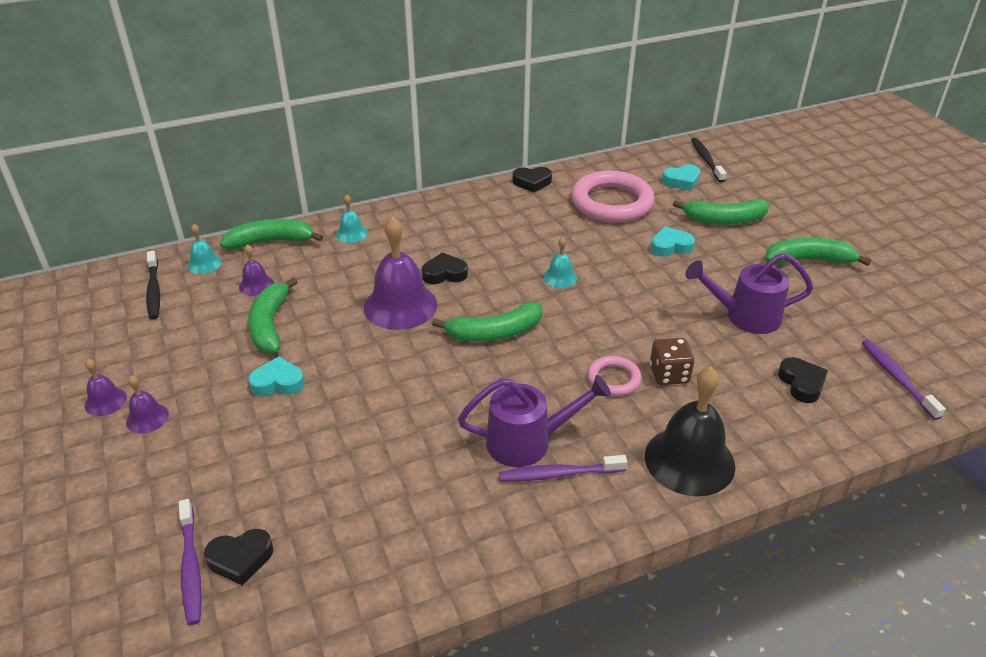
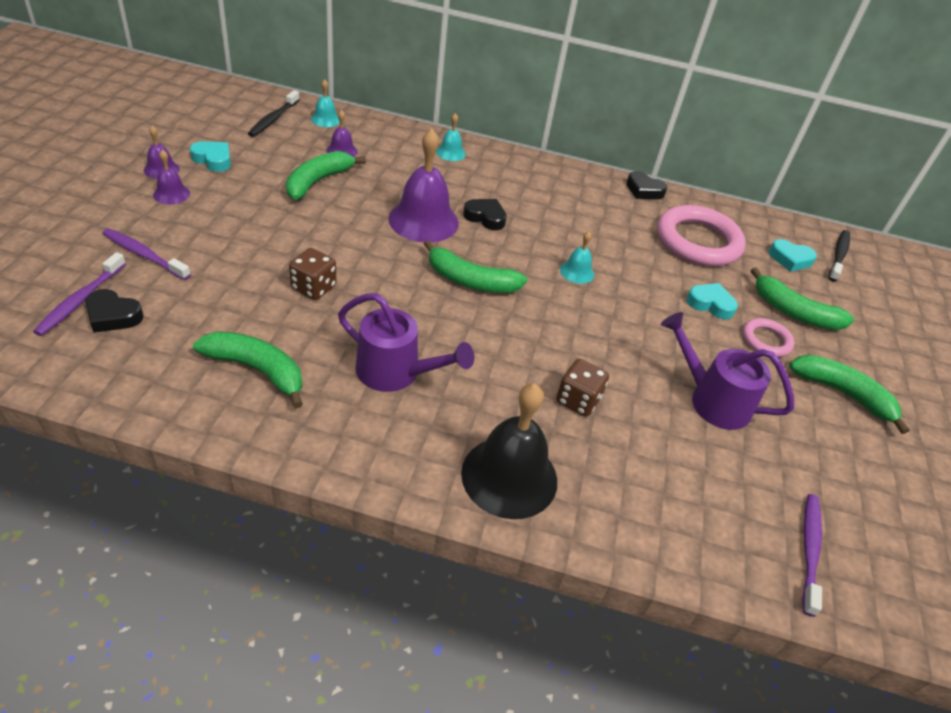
camera: 30 degrees right, 5 degrees up
(271, 242) = (387, 129): green banana -> green banana (257, 370)
(278, 382) = (276, 221): turquoise heart -> turquoise heart (213, 160)
(382, 418) = (313, 287): none -> brown dice
(558, 474) = (389, 411): purple toothbrush -> purple toothbrush (144, 255)
(613, 379) = (524, 373): pink ring -> pink ring (766, 340)
(801, 383) = (698, 488): black heart -> none

